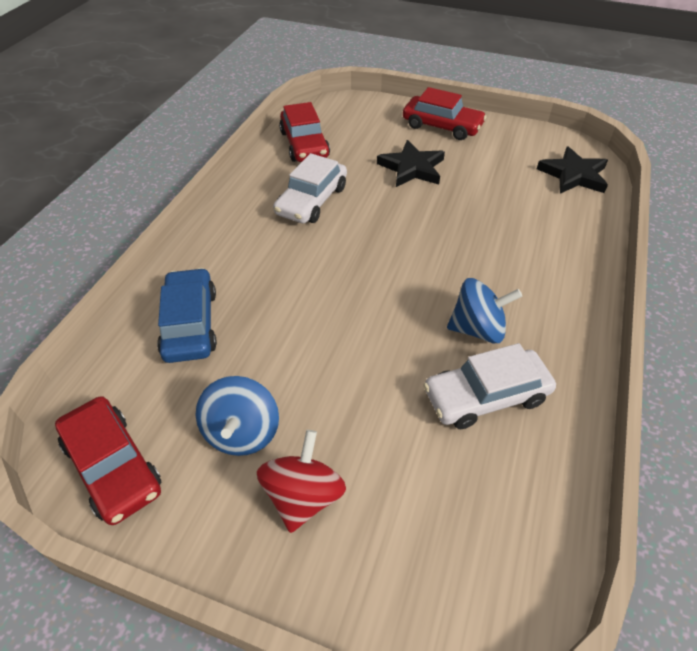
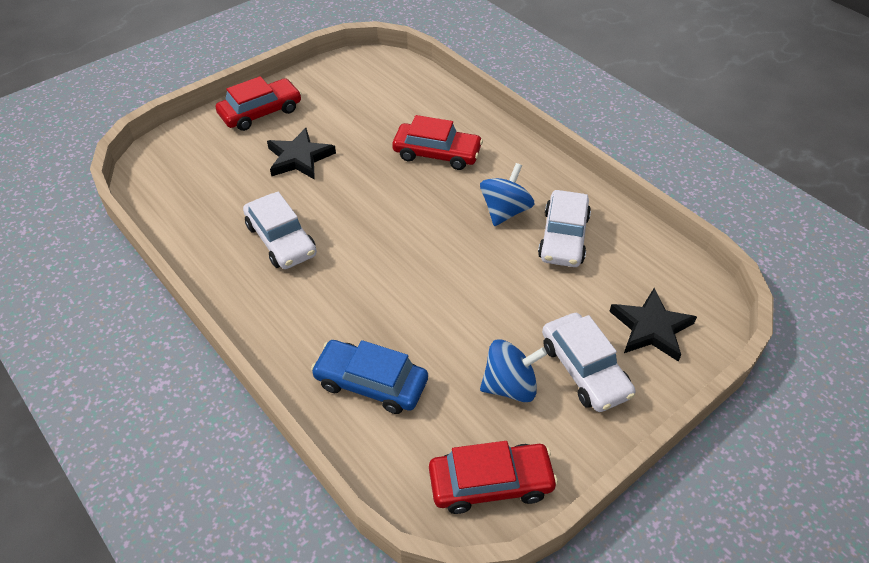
camera: 60 degrees left, 0 degrees up
(242, 432) = (510, 386): blue spinning top -> blue spinning top turned 45 degrees counterclockwise
(303, 496) = (584, 369): red spinning top -> white car
(304, 144) = (191, 210): red car -> red car (437, 153)
(573, 175) = (394, 79): black star -> black star (651, 328)

